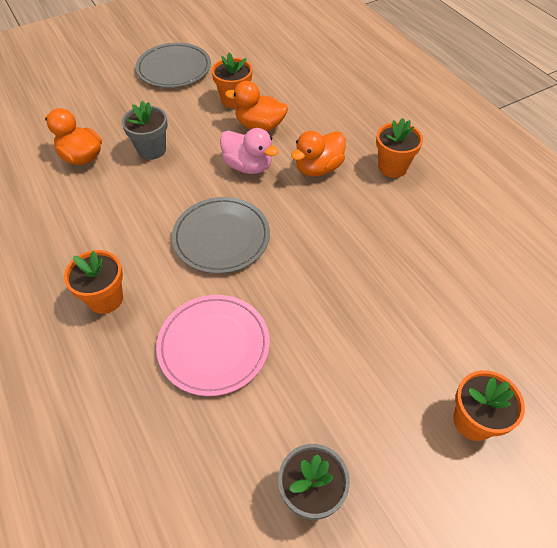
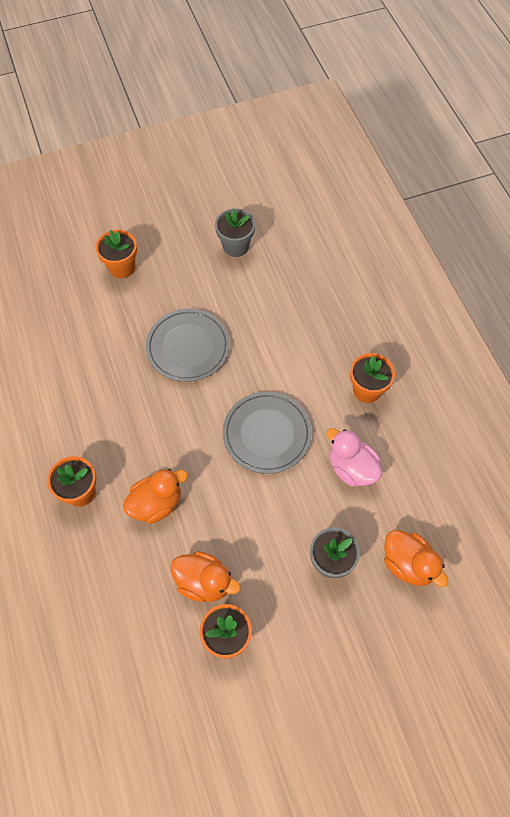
camera: 170 degrees left, 10 degrees up
(174, 68) = (300, 725): grey plate -> grey plate (188, 347)
(214, 346) = (283, 339): pink plate -> none
(248, 166) = (228, 519): pink duck -> pink duck (351, 468)

